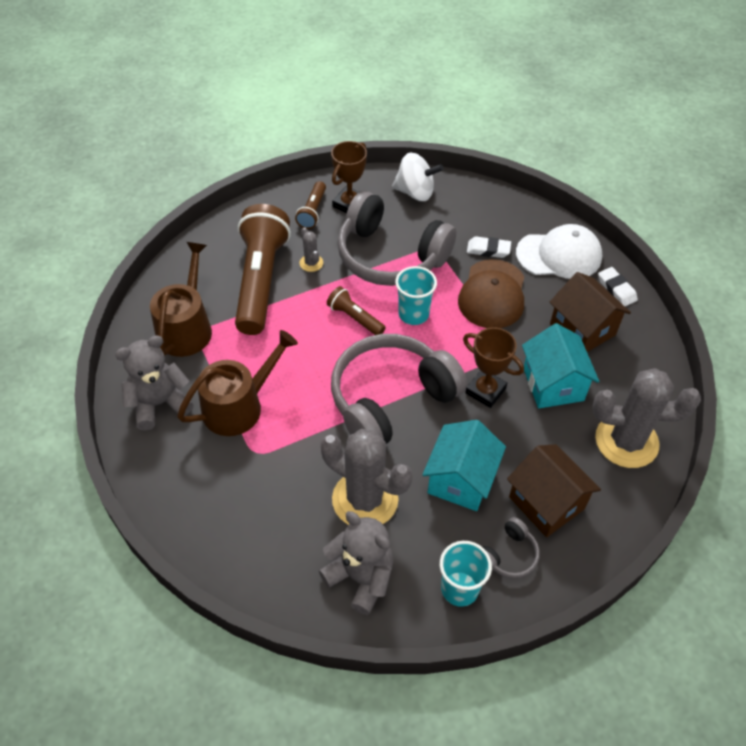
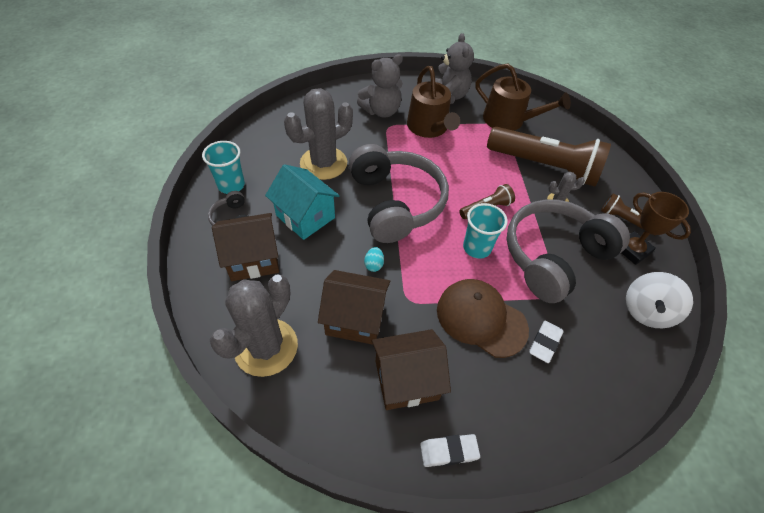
camera: 110 degrees right, 0 degrees up
(360, 577) = (273, 145): grey teddy bear -> grey teddy bear (381, 111)
(485, 391) = (374, 265): brown trophy -> turquoise egg
(553, 384) = (355, 319): turquoise house -> brown house
(559, 255) = (520, 413): white cap -> none

